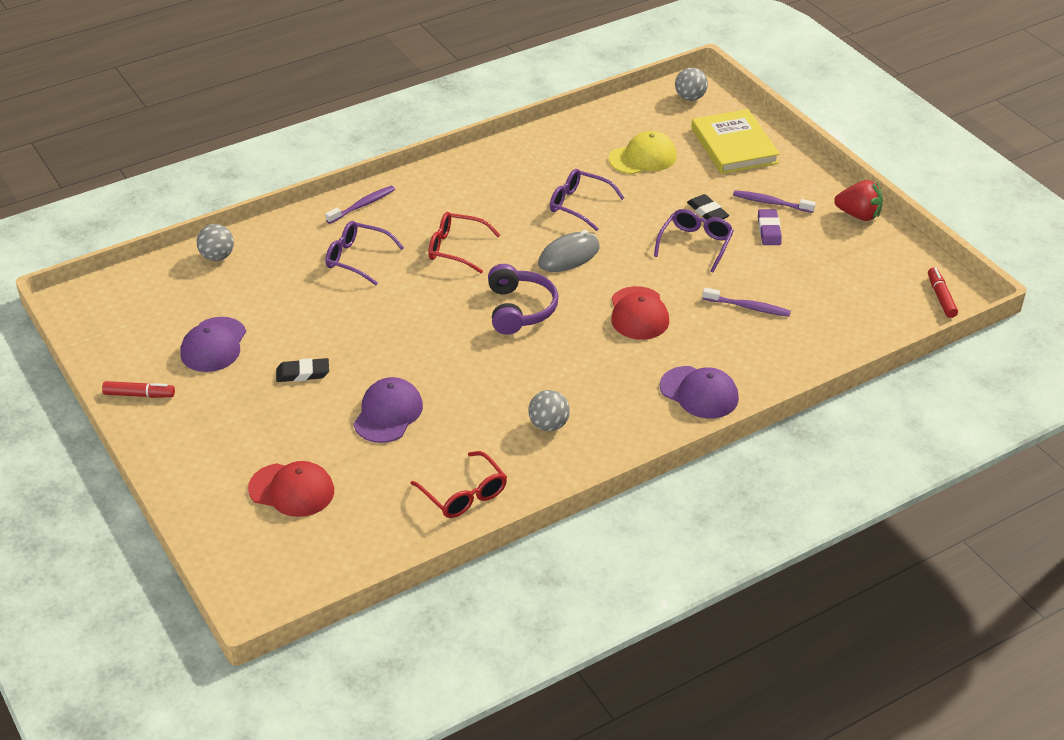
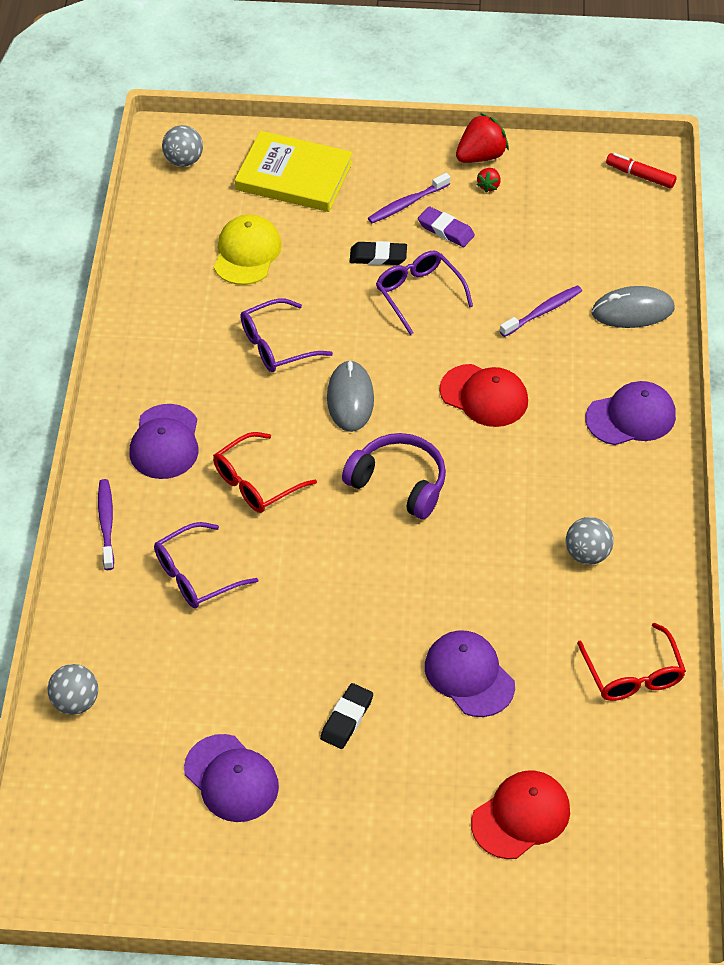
camera: 55 degrees left, 10 degrees up
(139, 395) = (258, 889): red marker -> none
(450, 198) = (165, 442): none -> purple cap
(463, 494) = (632, 673): red glasses -> red glasses turned 75 degrees clockwise
(802, 350) = (632, 311): none -> grey mouse
(835, 231) = (489, 186): none -> red strawberry

